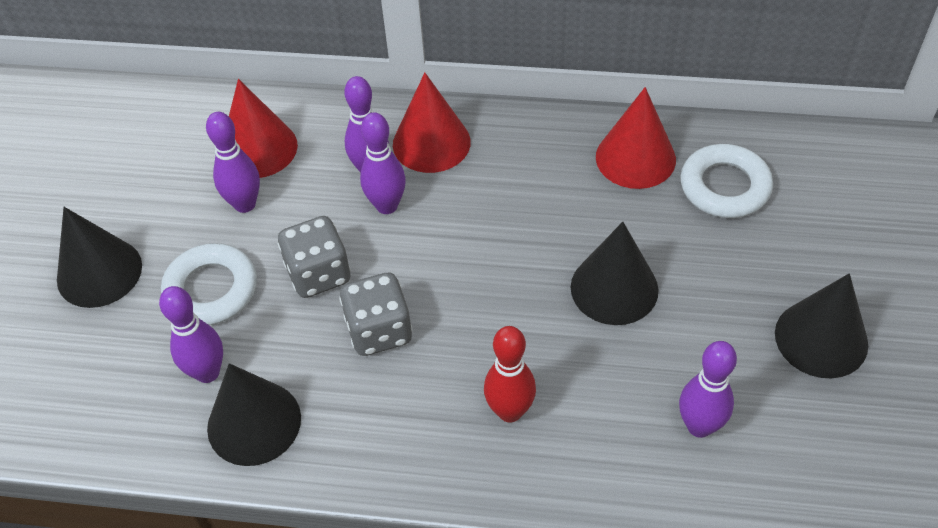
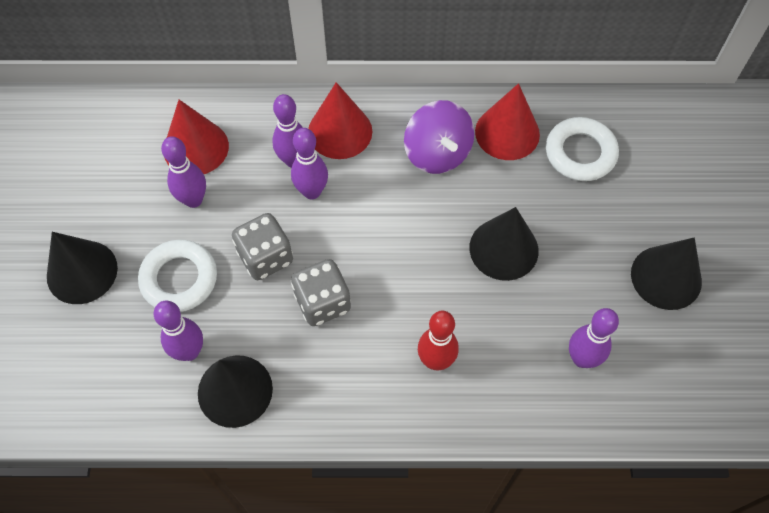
camera: 10 degrees left, 10 degrees up
(546, 175) = (437, 153): none -> purple spinning top

